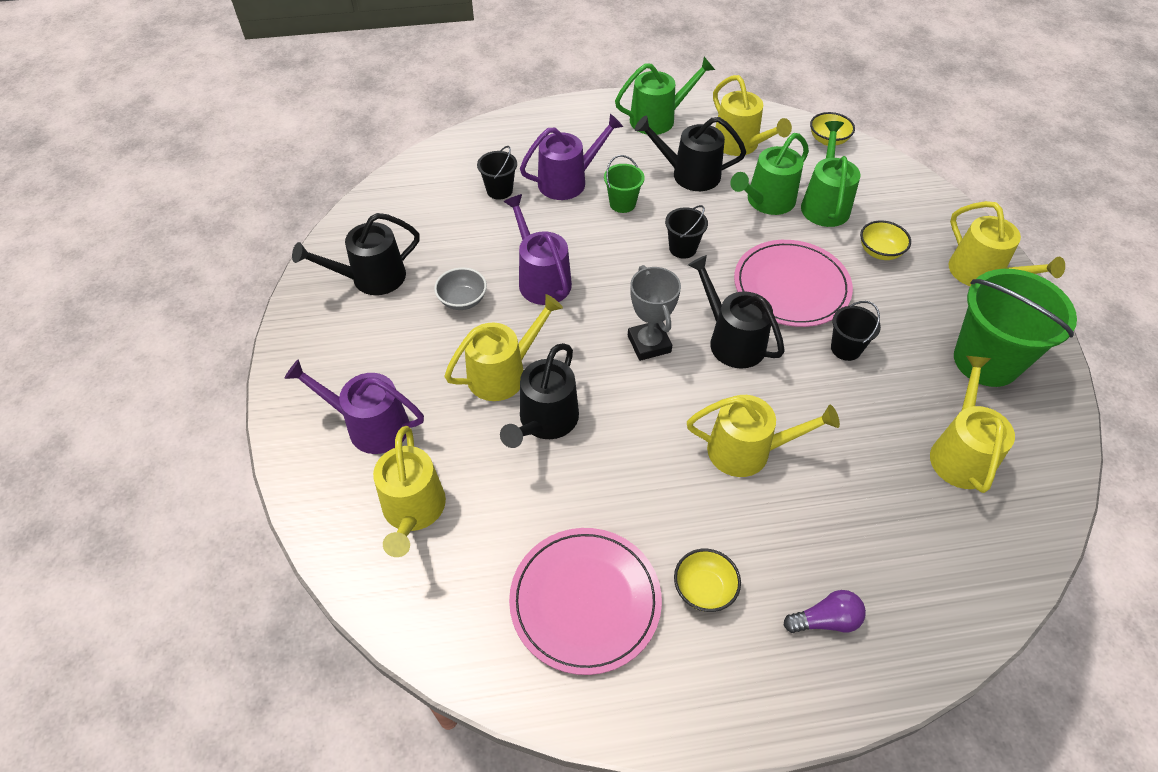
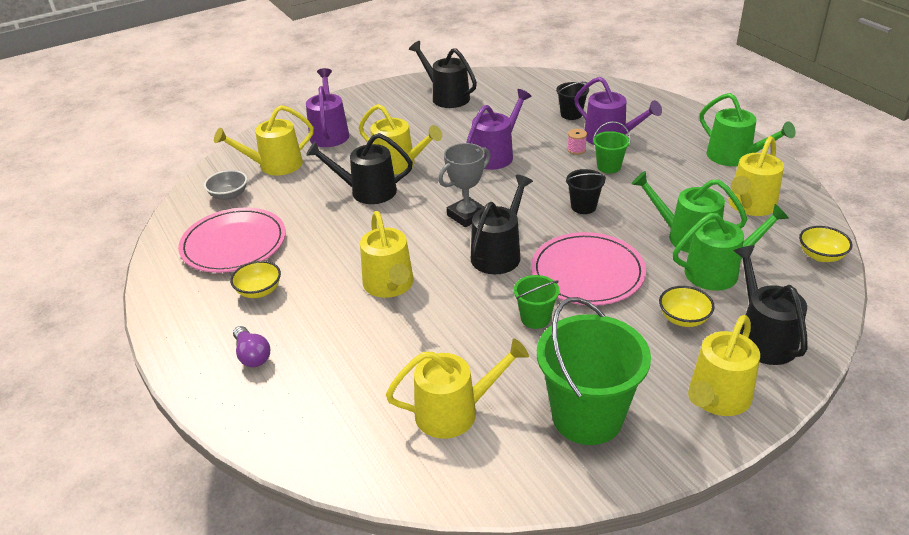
camera: 70 degrees right, 15 degrees down
(462, 300) = (452, 132): grey bowl -> grey bowl (229, 195)
(574, 214) = (576, 150): none -> pink spool
(690, 174) = (679, 189): black watering can -> black watering can (763, 338)
(846, 348) = (535, 318): black bucket -> green bucket

